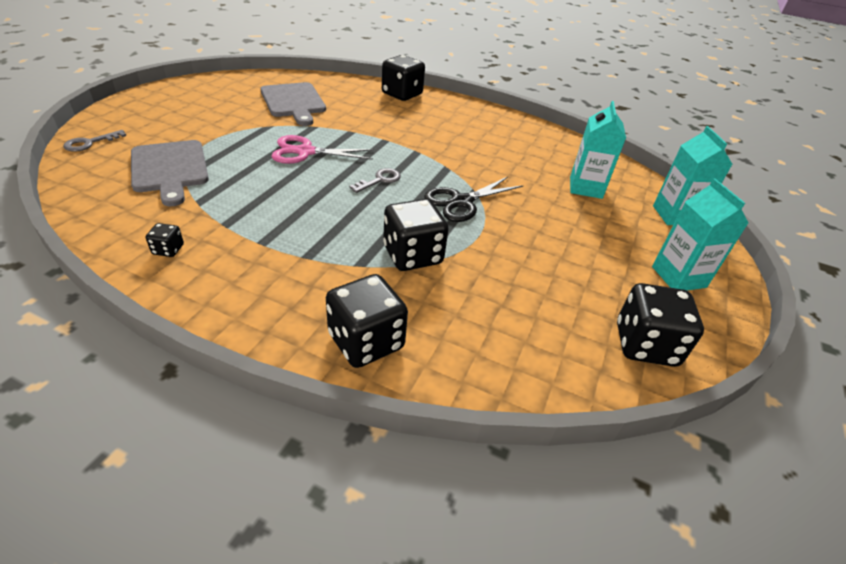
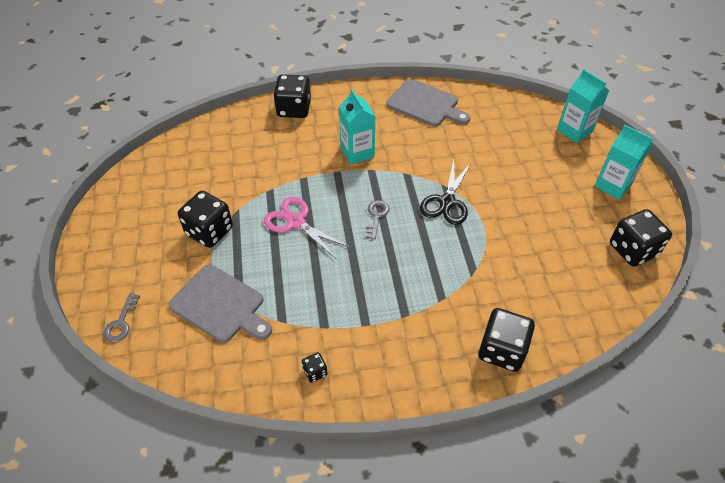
camera: 30 degrees left, 10 degrees up
(293, 102) = (221, 171): grey cutting board -> grey cutting board (425, 104)
(305, 152) = (296, 222): pink scissors -> pink scissors turned 75 degrees clockwise
(412, 255) = (463, 269): black dice -> black dice (209, 231)
(585, 188) = (507, 137): turquoise carton -> turquoise carton (357, 152)

